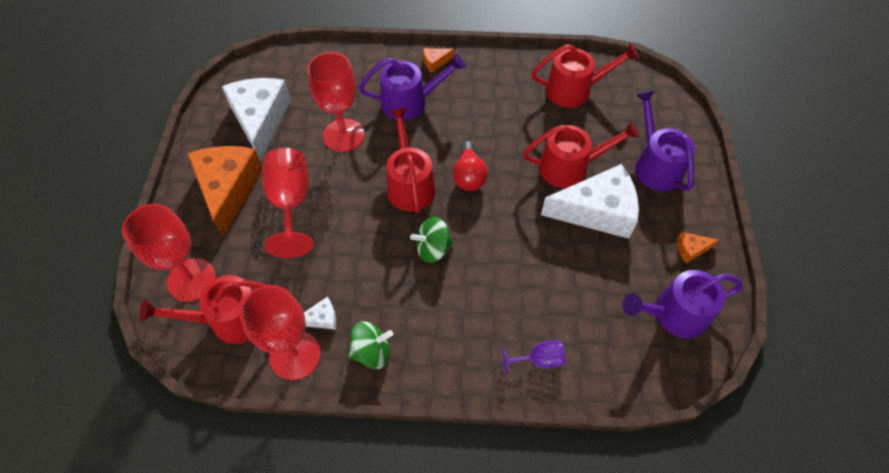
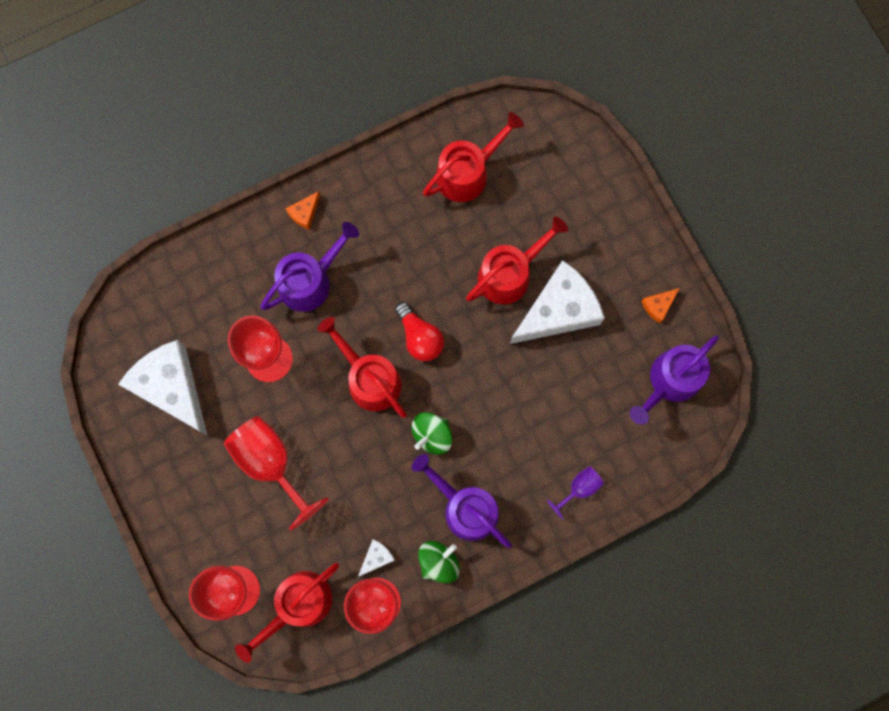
camera: 30 degrees left, 20 degrees up
(228, 189) = (199, 483): orange cheese -> none
(655, 165) = (588, 226): purple watering can -> purple watering can (465, 508)

